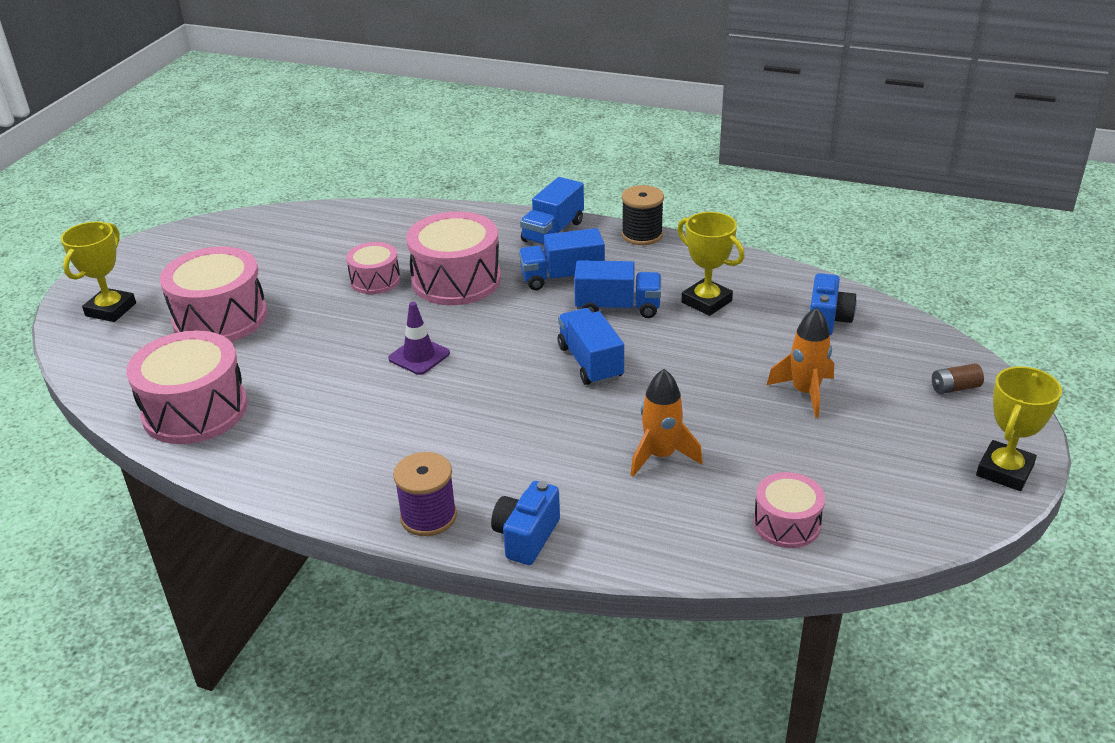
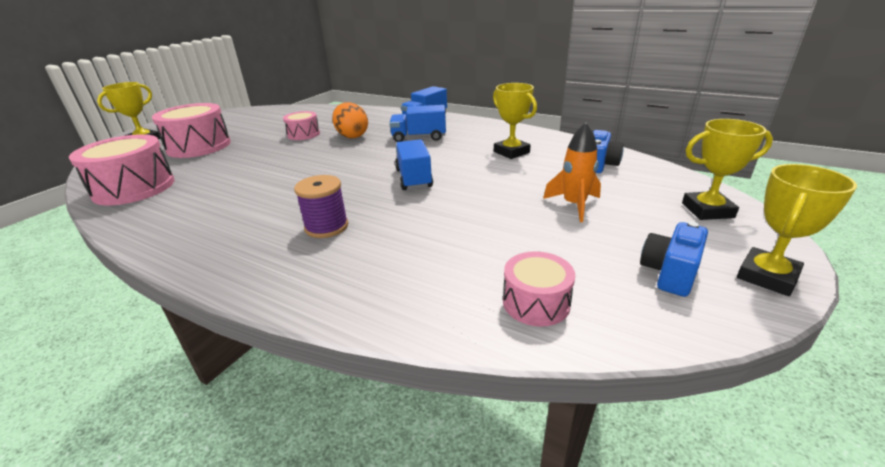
camera: 10 degrees right, 5 degrees down
(419, 356) = (300, 169): purple traffic cone -> none
(428, 516) = (225, 265): purple spool -> purple spool (326, 227)
(456, 280) = (352, 136): pink drum -> orange egg
(526, 537) = (291, 289): blue camera -> blue camera (669, 273)
(617, 307) = (448, 152): blue truck -> none
(642, 235) = (480, 121): black spool -> none
(661, 456) = (439, 238): orange rocket -> none
(955, 388) = (707, 210): brown battery -> yellow trophy

